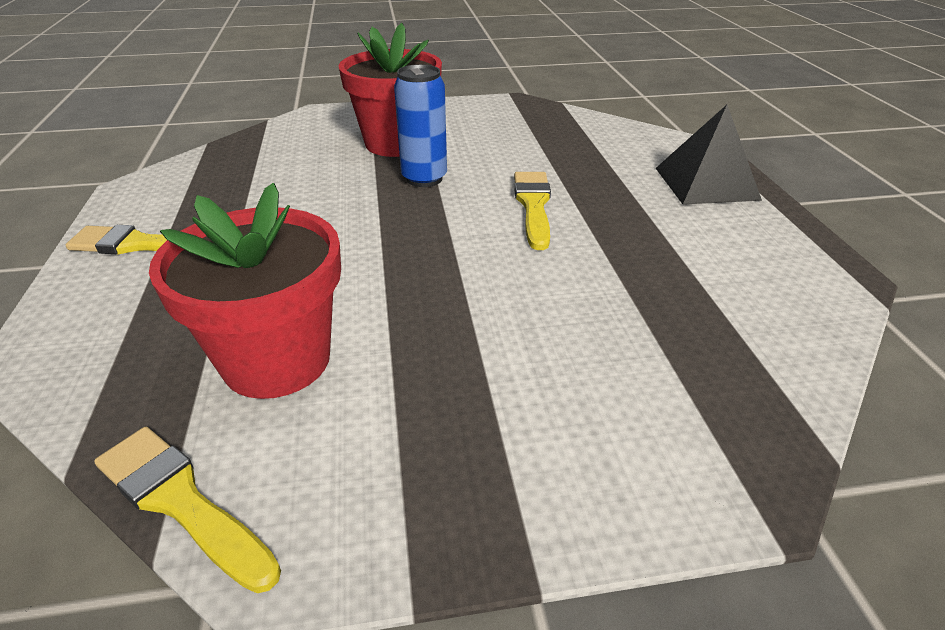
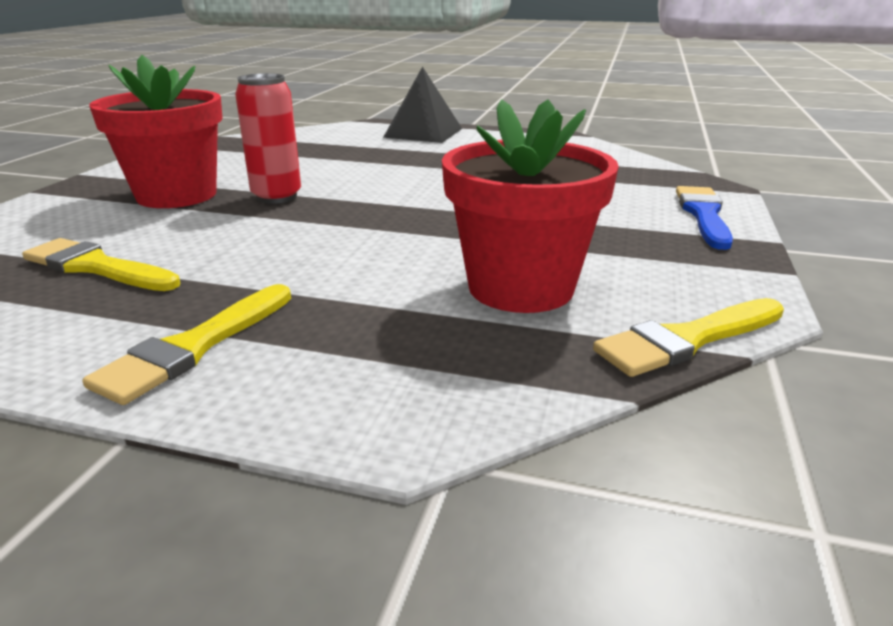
camera: 65 degrees left, 10 degrees down
(424, 178) = (277, 197): blue can -> red can
(533, 206) = (386, 174): yellow brush -> yellow brush (97, 267)
(597, 481) = (703, 215): none -> blue brush

